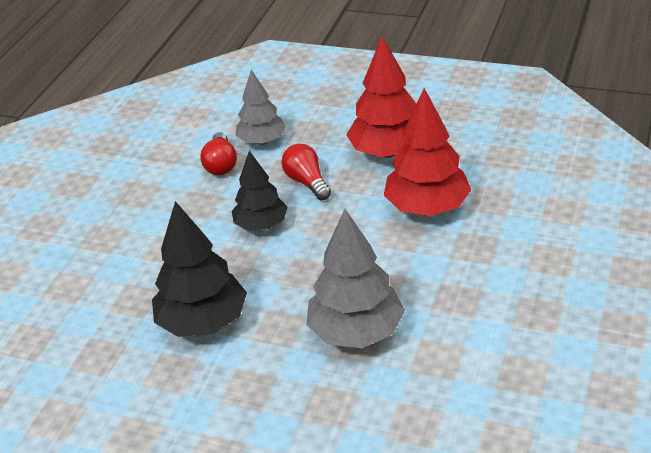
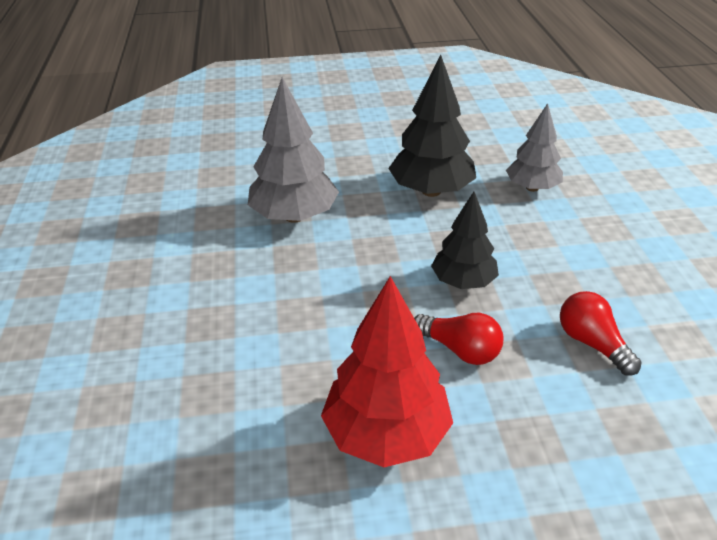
camera: 150 degrees right, 0 degrees up
(262, 141) = (581, 398): grey tree -> grey tree (532, 188)
(427, 208) = (286, 356): red tree -> none

